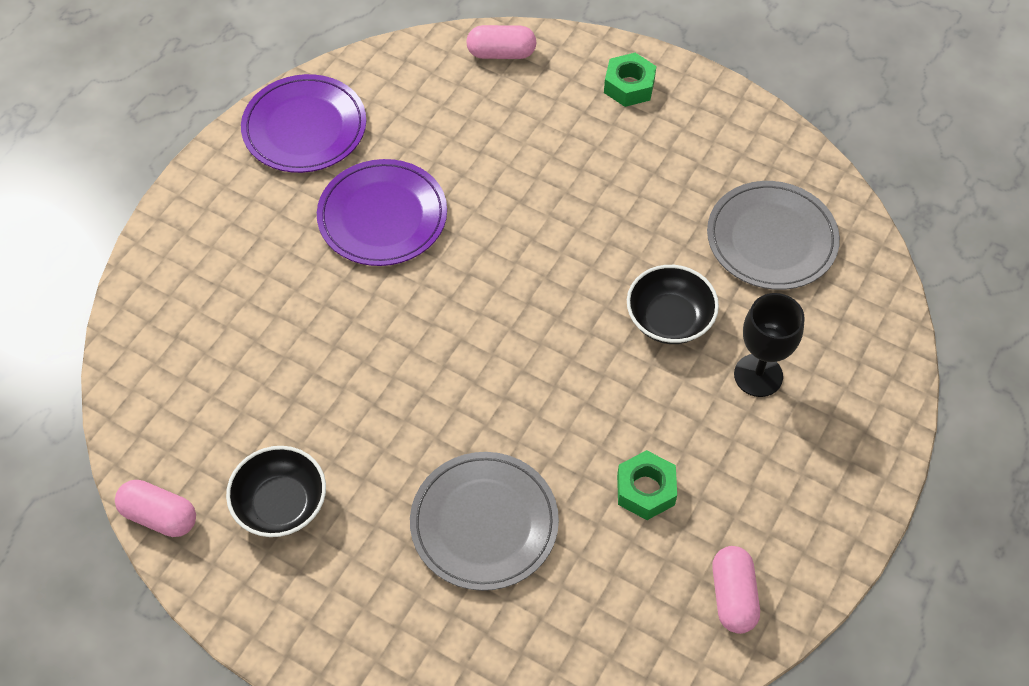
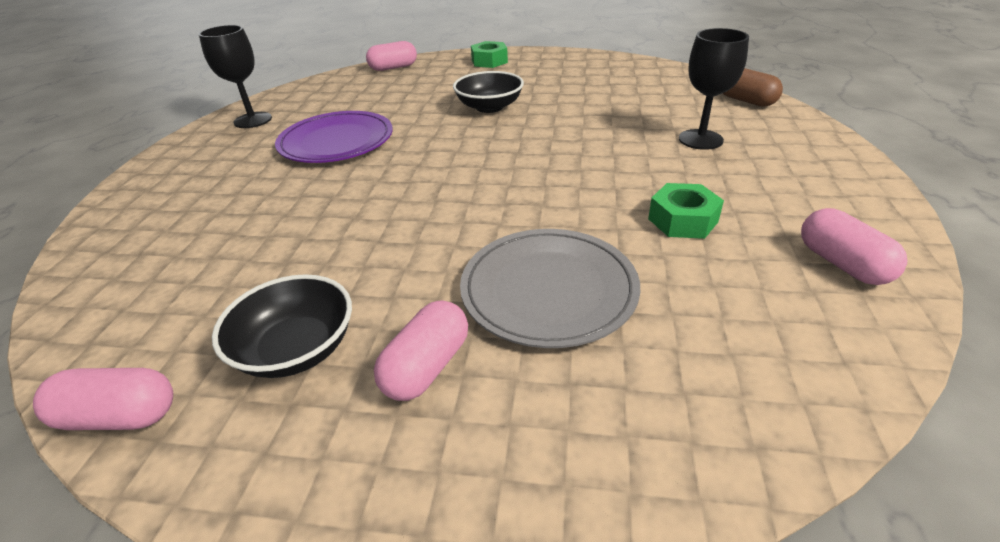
camera: 20 degrees left, 20 degrees down
(304, 128) = (253, 120): purple plate -> black goblet
(364, 559) = (427, 366): none -> pink capsule
(669, 319) = (606, 132): black bowl -> black bowl (489, 107)
(771, 239) = (640, 88): grey plate -> none
(871, 321) = (746, 101): none -> brown capsule

